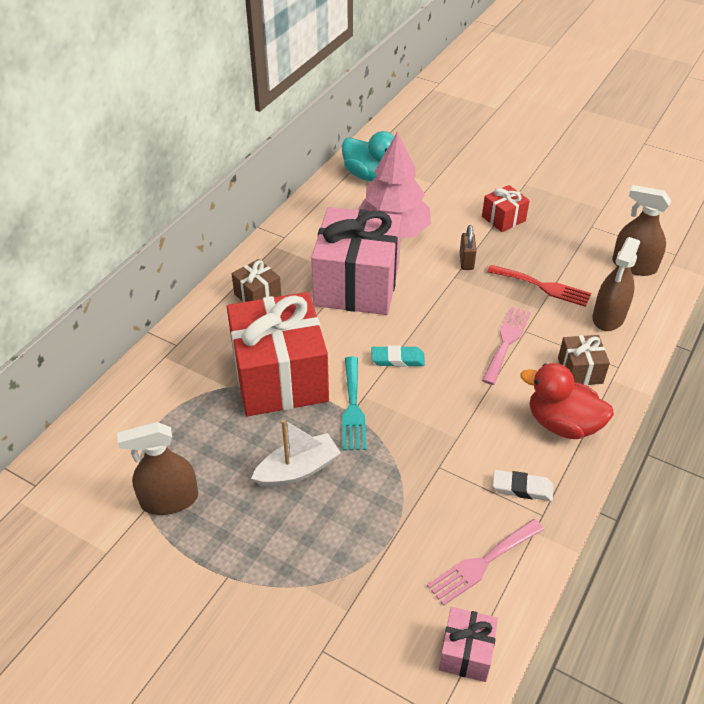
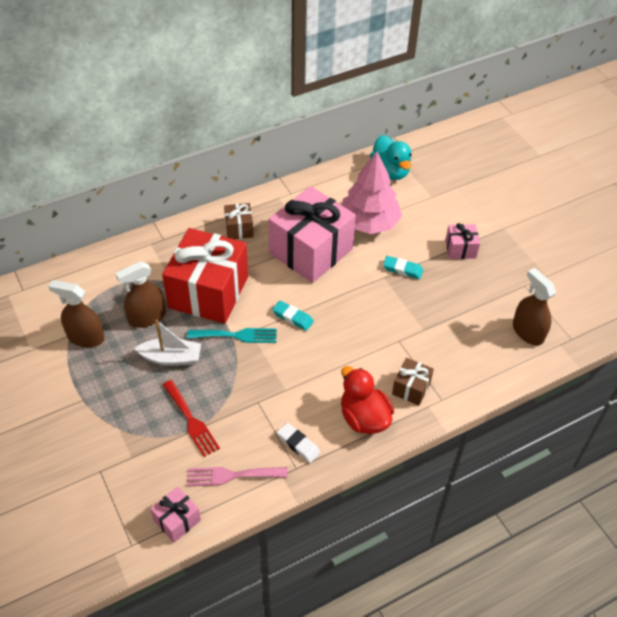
camera: 30 degrees right, 5 degrees up
(353, 407) = (237, 335): turquoise fork -> turquoise fork turned 120 degrees counterclockwise
(466, 261) = (402, 269): brown padlock -> turquoise eraser
(503, 218) = (460, 249): red gift -> pink gift
(506, 342) = (378, 342): pink fork -> none
(543, 286) = (442, 314): red fork -> red fork (191, 421)
(608, 317) = (469, 361): brown spray bottle -> brown spray bottle (147, 317)

